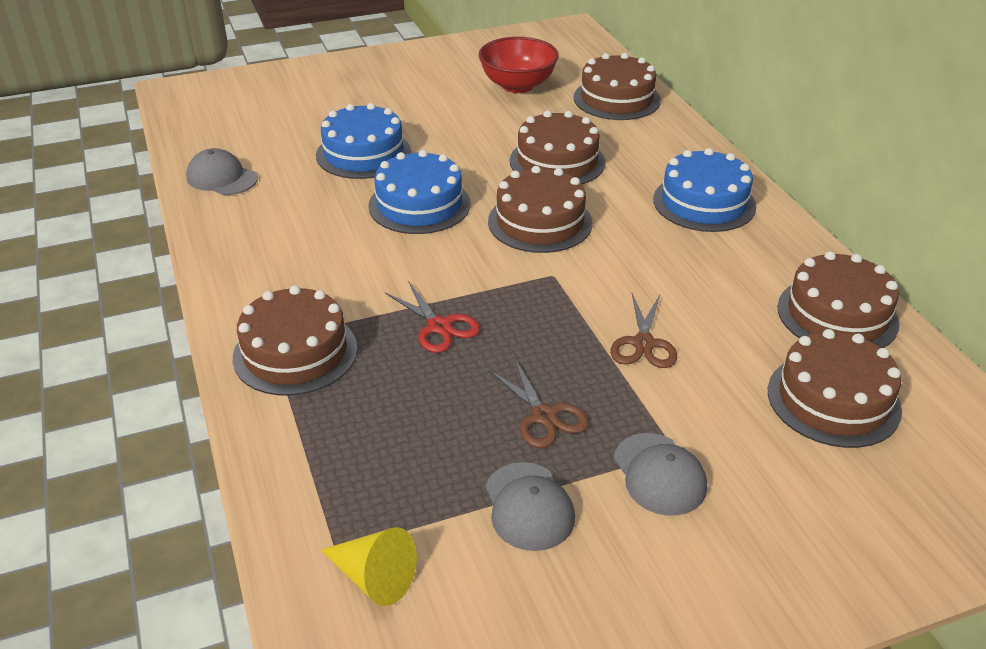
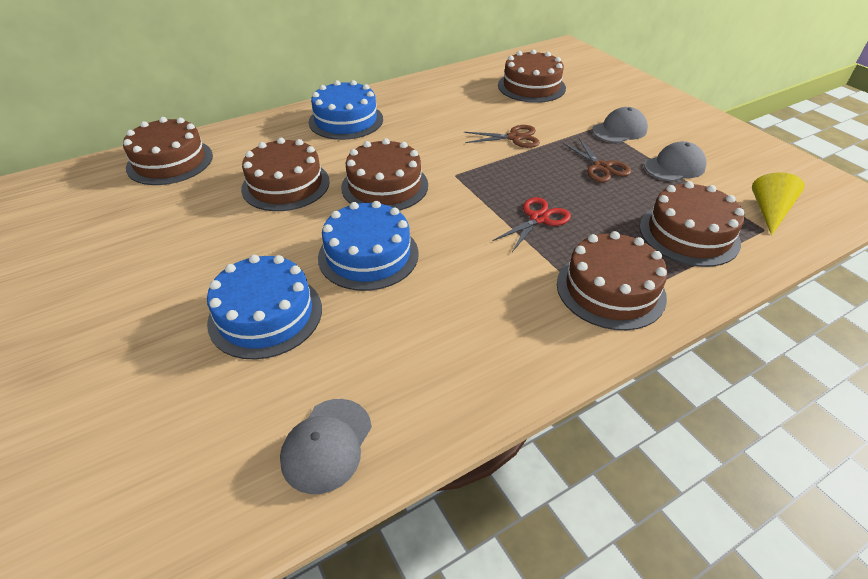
camera: 100 degrees left, 5 degrees up
(517, 86) = (121, 221): red bowl -> none
(544, 416) = (601, 167): brown scissors -> brown scissors turned 105 degrees clockwise
(837, 315) = (459, 83): brown cake -> brown cake (689, 234)

